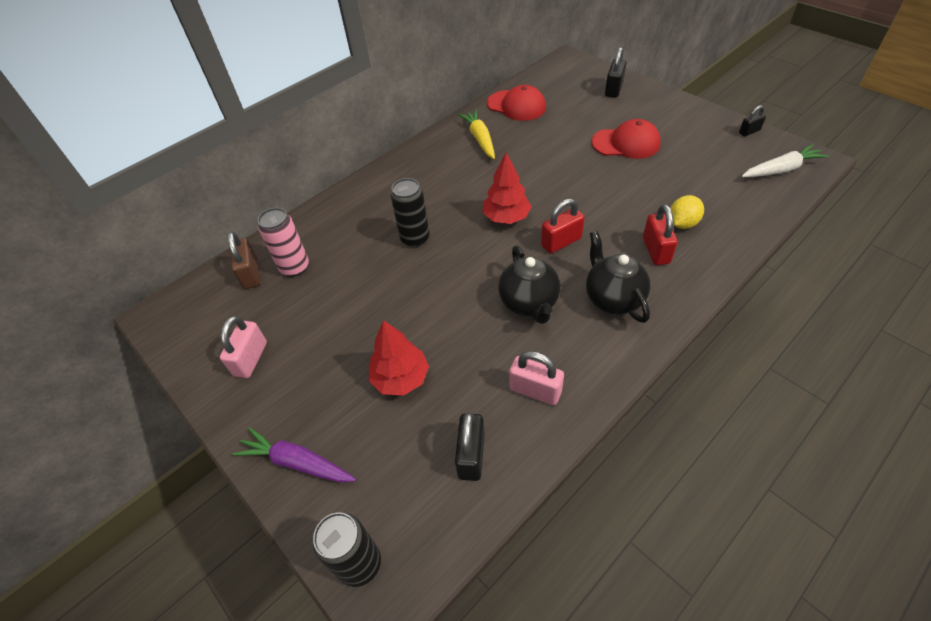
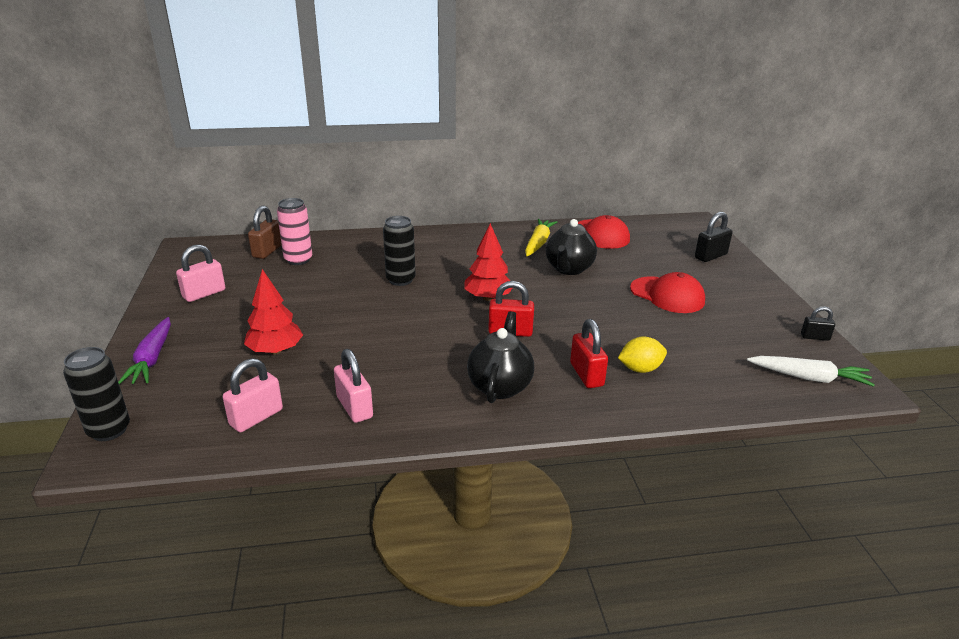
camera: 30 degrees right, 20 degrees down
(297, 462) = (152, 359): purple carrot -> purple carrot turned 150 degrees counterclockwise
(471, 455) = (256, 417): black padlock -> pink padlock
(529, 303) = (428, 355): black teapot -> black teapot (569, 269)
(656, 250) = (586, 375): red padlock -> red padlock turned 45 degrees counterclockwise

